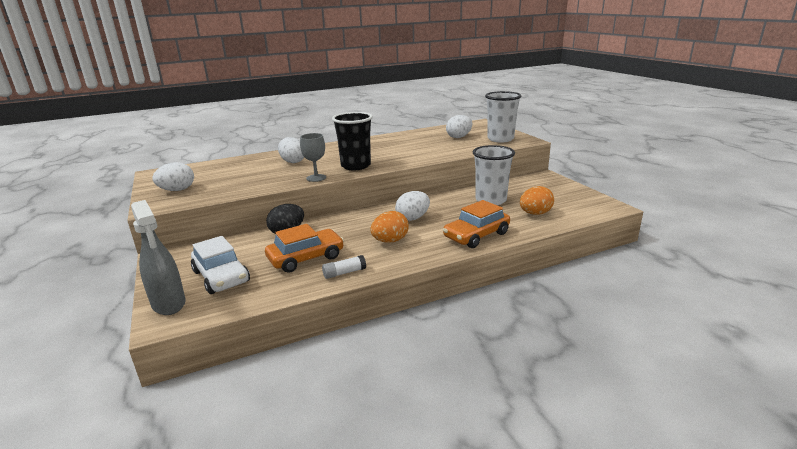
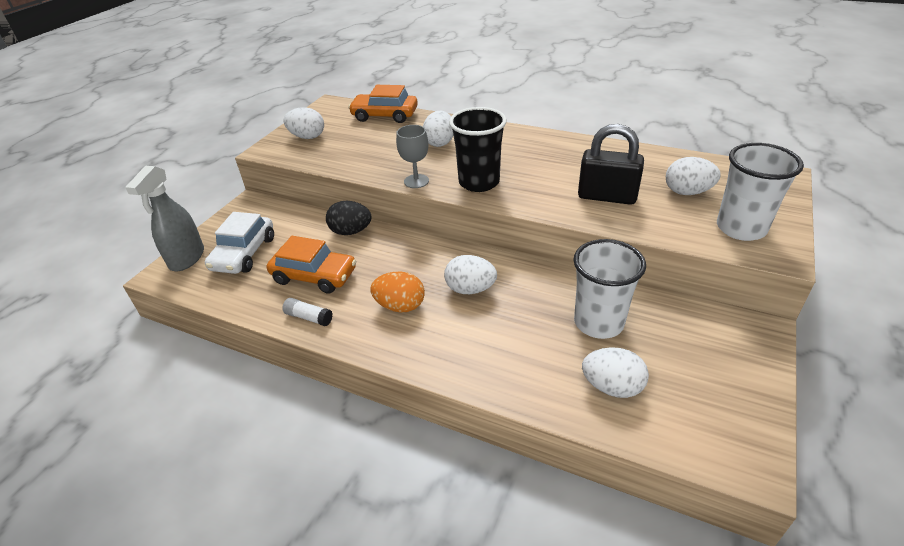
camera: 50 degrees right, 15 degrees up
(430, 149) = (607, 196): none -> black padlock
(476, 235) = (484, 365): orange car -> orange car (385, 115)
(535, 213) = (612, 387): orange egg -> white egg

